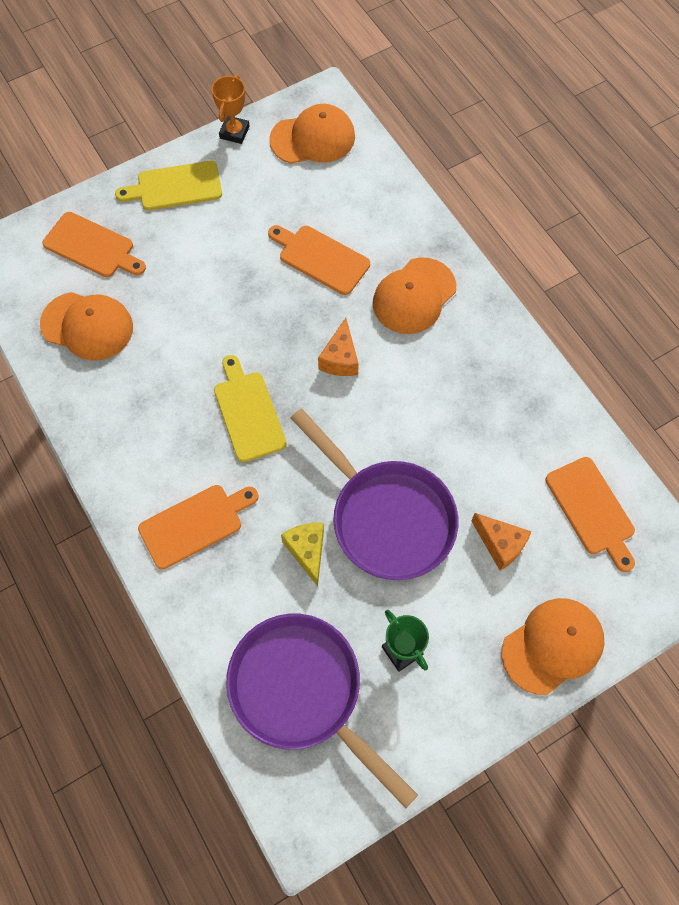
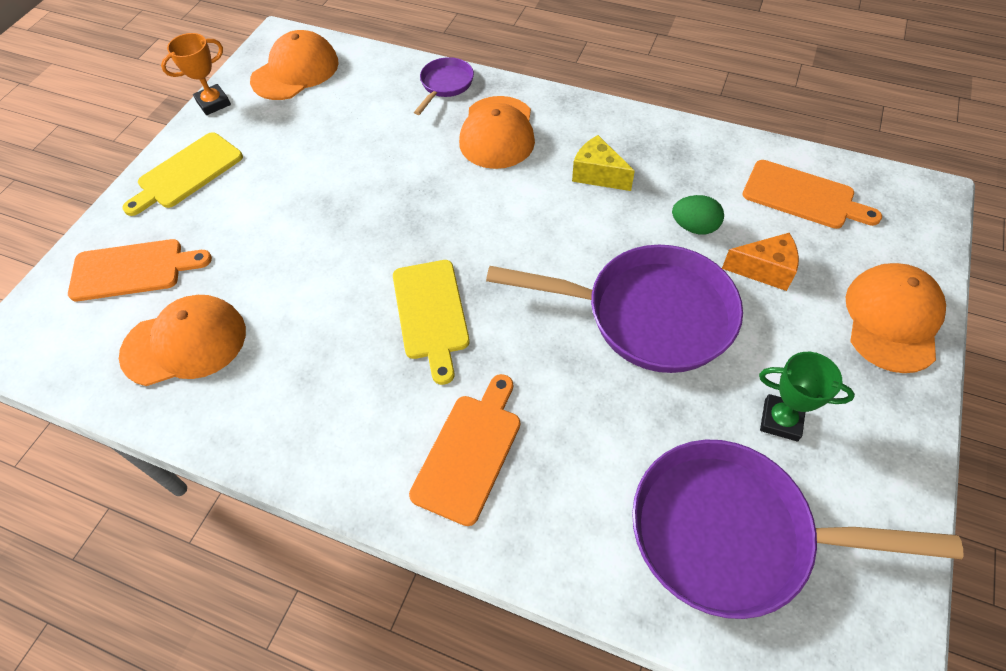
camera: 35 degrees left, 10 degrees down
(234, 132) = (213, 103): orange trophy -> orange trophy turned 75 degrees clockwise
(248, 412) = (431, 313): yellow cutting board -> yellow cutting board turned 135 degrees counterclockwise
(307, 551) = (606, 396): yellow cheese -> yellow cheese (597, 175)
(321, 258) = (385, 151): orange cutting board -> none
(340, 359) = (478, 216): orange cheese -> none
(412, 225) = (445, 85): none -> purple pan
(484, 476) = (694, 227): none -> green egg

